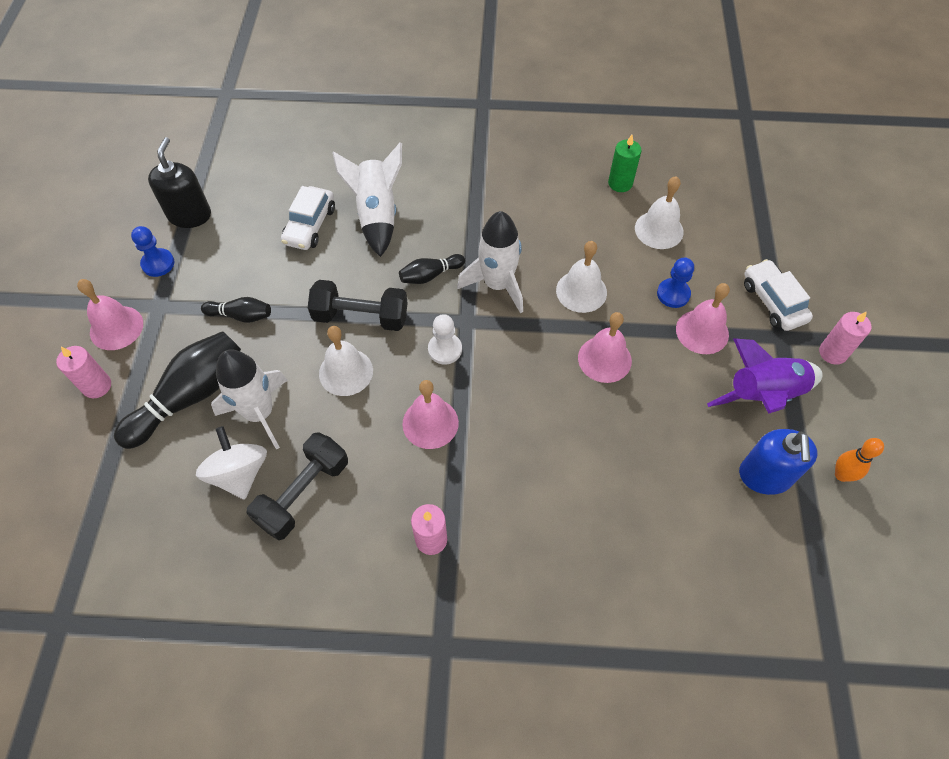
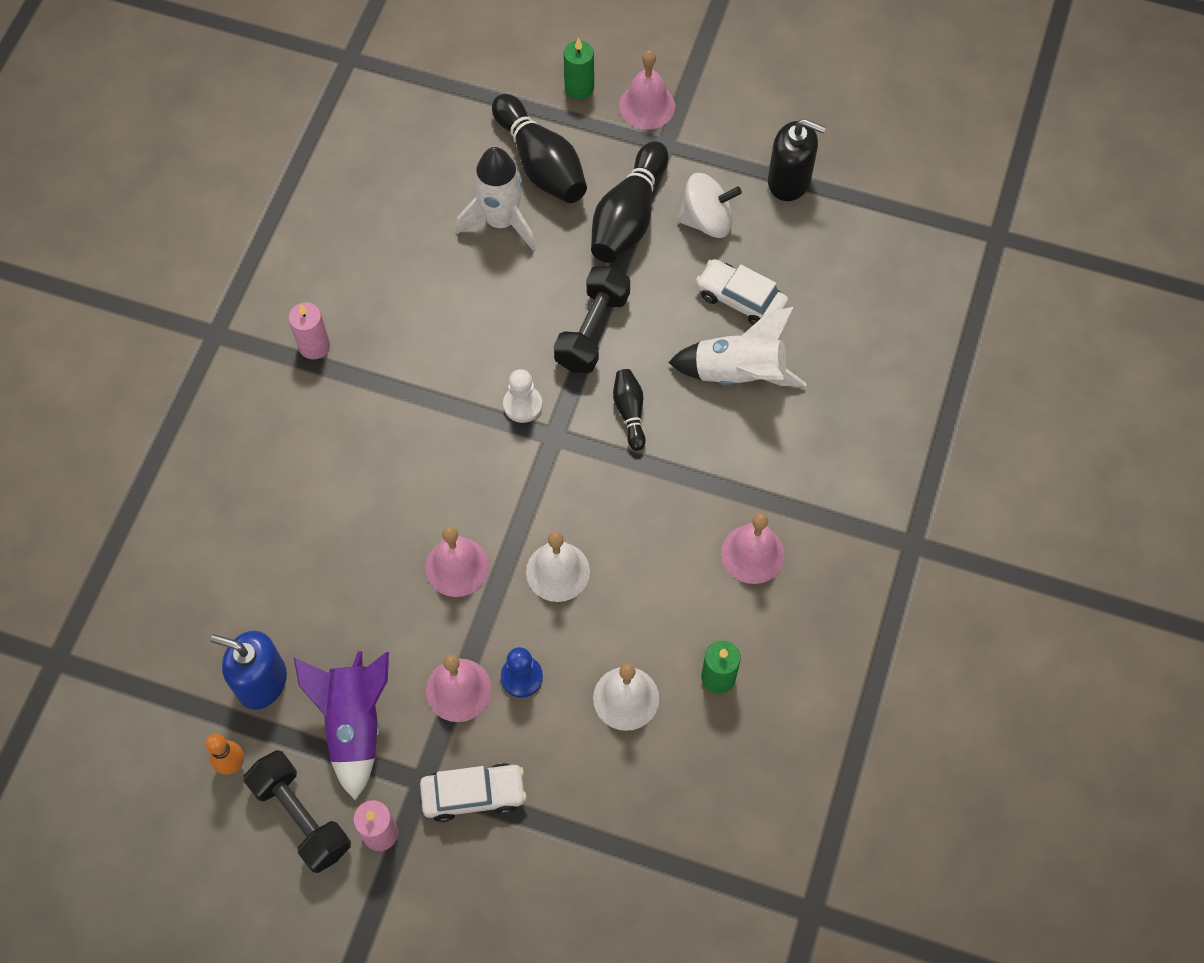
camera: 105 degrees right, 5 degrees up
(97, 386) = (579, 88): pink candle -> green candle
(158, 263) = (724, 146): blue pawn -> none
(239, 473) = (440, 197): white spinning top -> white spinning top (707, 220)
(241, 316) = (628, 217): black bowling pin -> black bowling pin, size x1.91
(303, 493) = (400, 247): black dumbbell -> black dumbbell (301, 817)
(346, 372) = (525, 304): white bell -> none
(430, 423) = (437, 371): pink bell -> pink bell (752, 554)
(497, 285) = (594, 481): white rocket -> none

